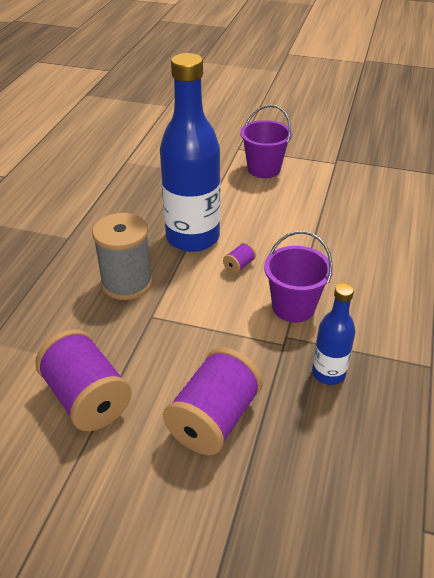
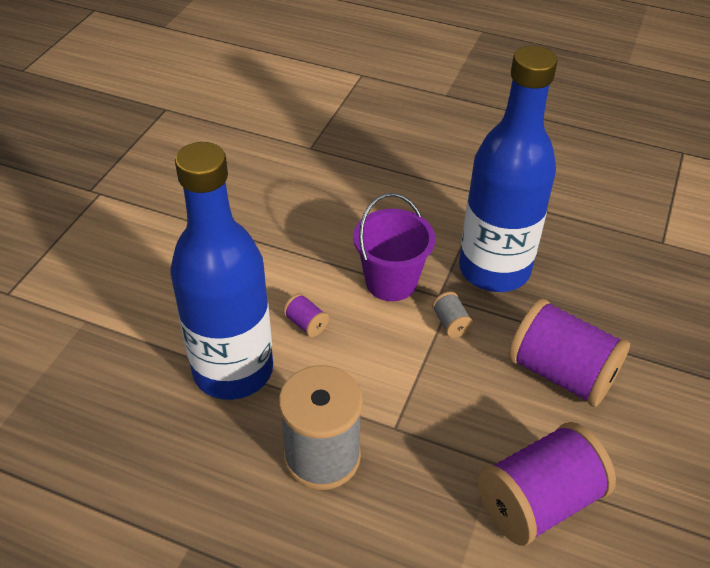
camera: 85 degrees left, 5 degrees up
(256, 344) = (450, 323): none -> grey spool
(264, 169) = (83, 270): purple bucket -> none
(328, 373) = (494, 269): blue bottle -> blue bottle, size x1.99

